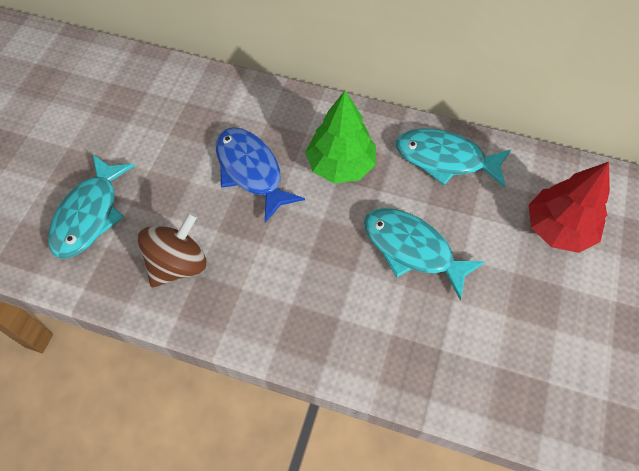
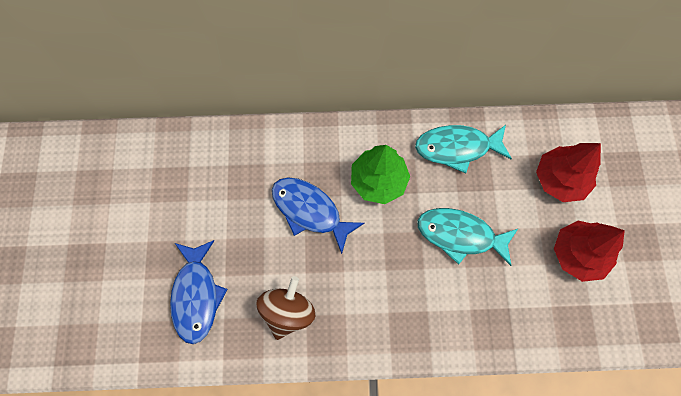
camera: 20 degrees left, 10 degrees up
(90, 215) = (196, 296): turquoise fish -> blue fish
(553, 318) = (578, 254): none -> red tree

